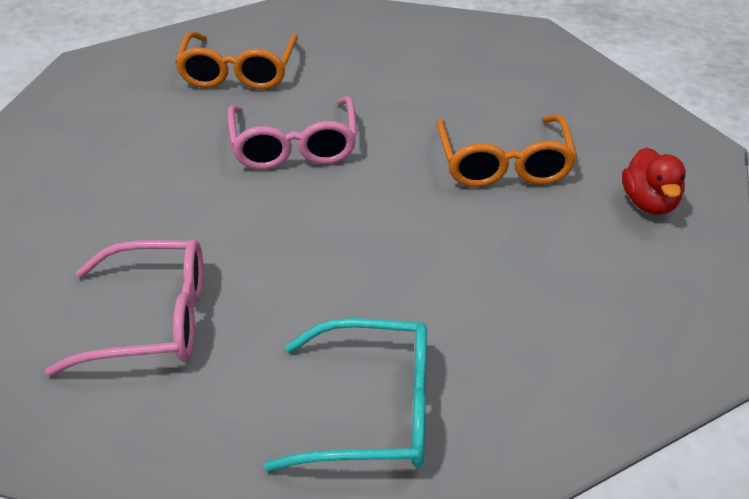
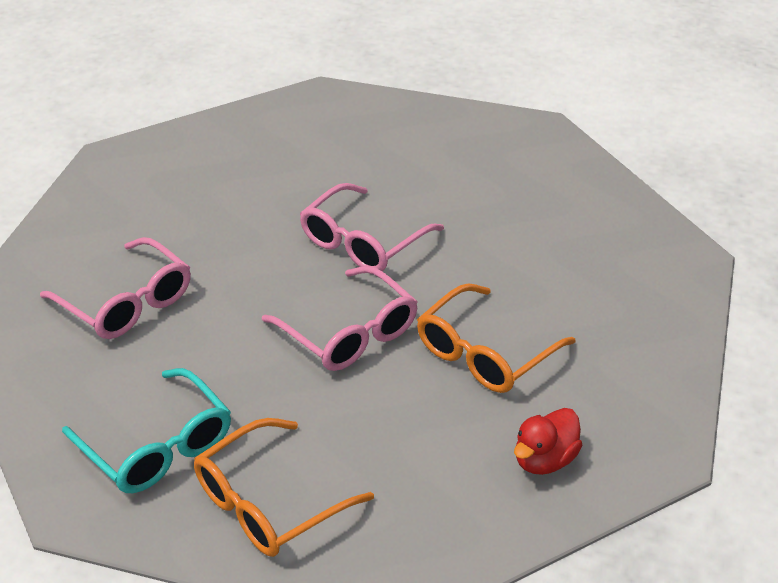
camera: 45 degrees right, 0 degrees up
(238, 72) = (409, 159): orange glasses -> orange glasses (269, 503)
(389, 214) = (349, 333): none -> pink glasses

